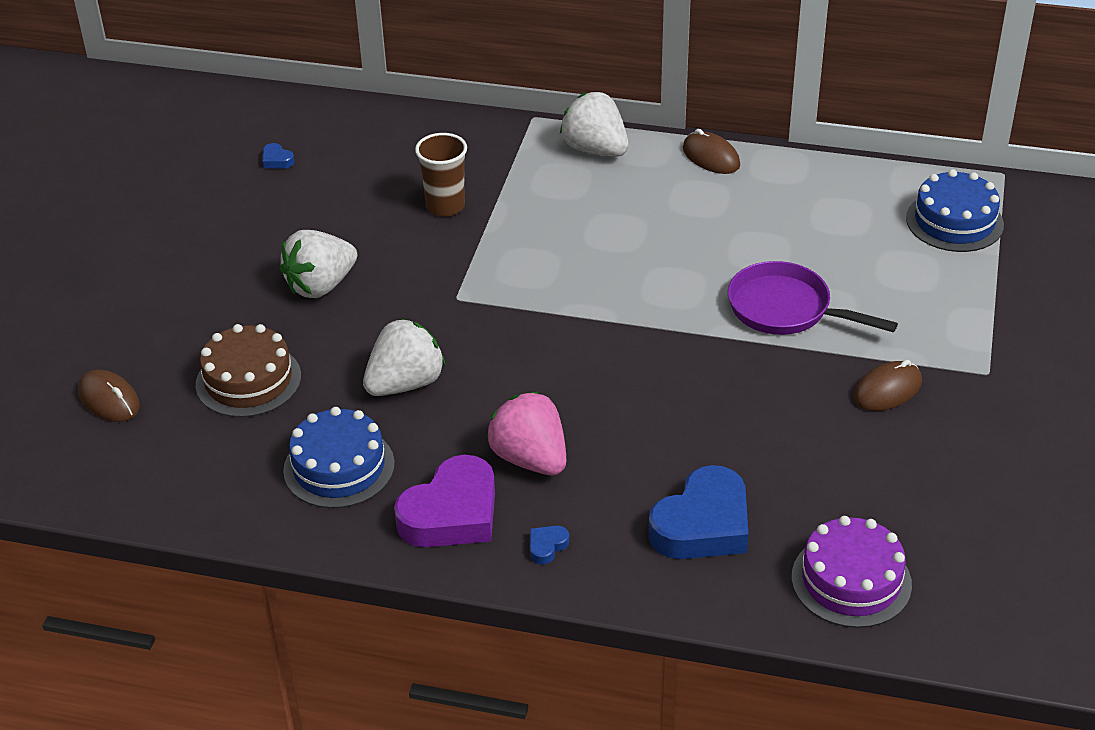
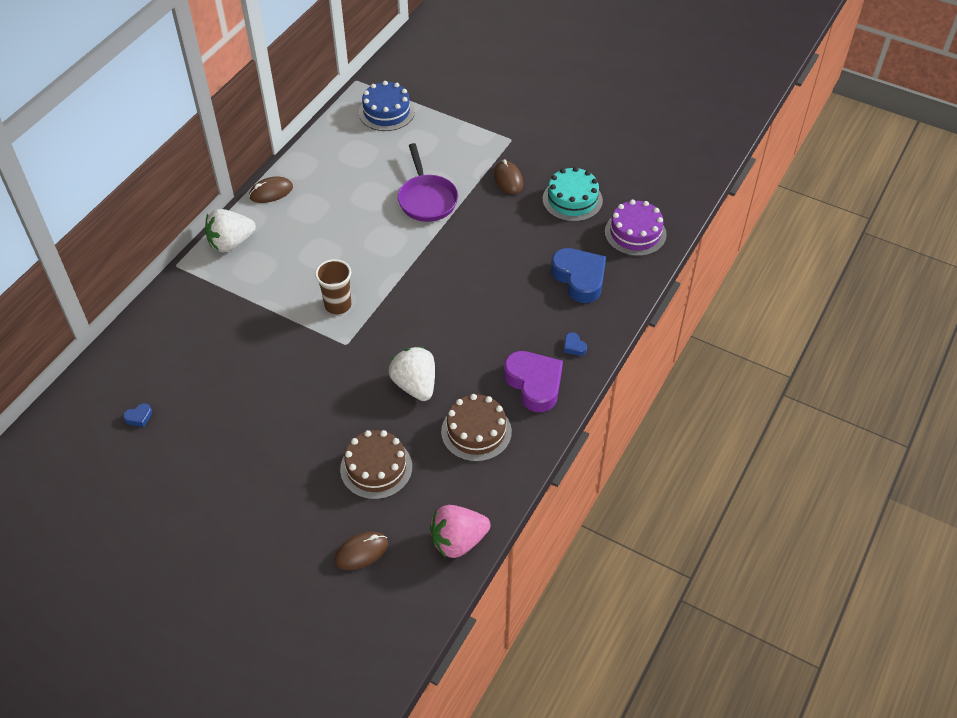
camera: 75 degrees left, 10 degrees up
(321, 286) = (298, 413): white strawberry -> none
(339, 467) = (476, 431): blue cake -> brown cake
(445, 206) = (248, 331): brown cup -> brown cup (338, 305)
(530, 459) = (503, 339): pink strawberry -> pink strawberry (458, 541)
(786, 309) = (427, 199): purple pan -> purple pan turned 60 degrees counterclockwise
(886, 480) = (572, 200): none -> turquoise cake

